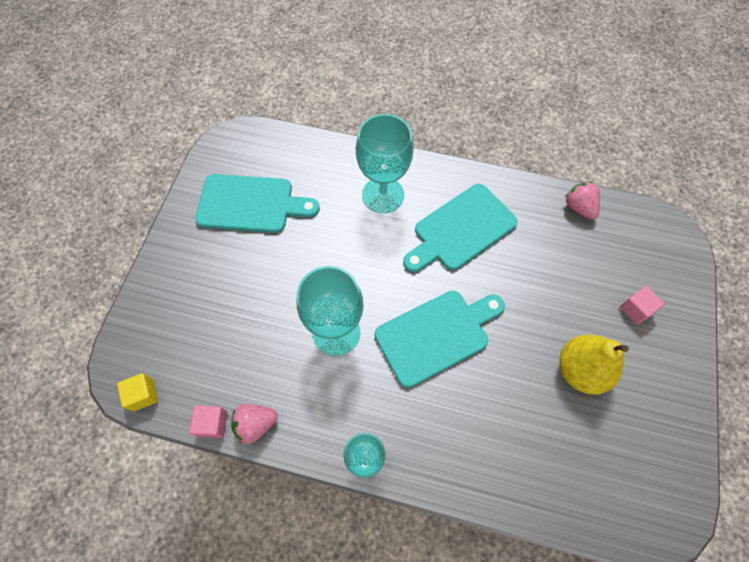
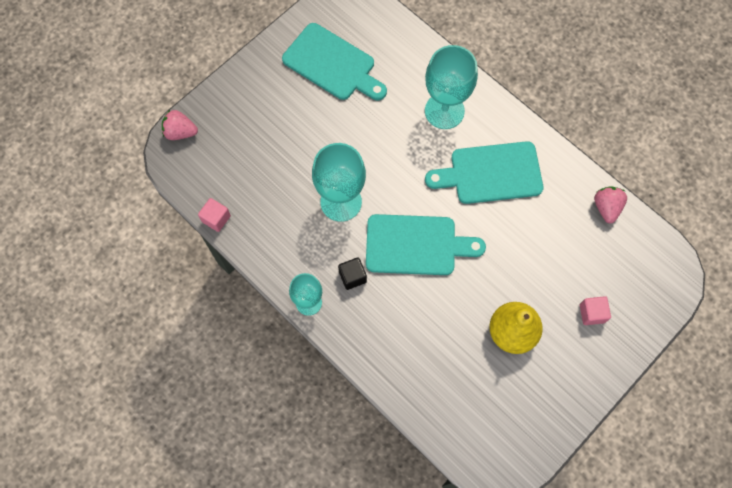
camera: 30 degrees right, 5 degrees up
(143, 395) = (179, 172): yellow cube -> none
(256, 424) = (245, 236): pink strawberry -> pink strawberry (180, 132)
(394, 403) = (352, 276): none -> black cube

